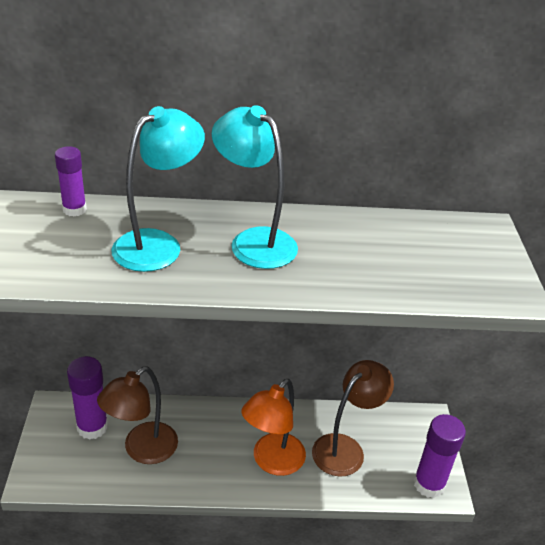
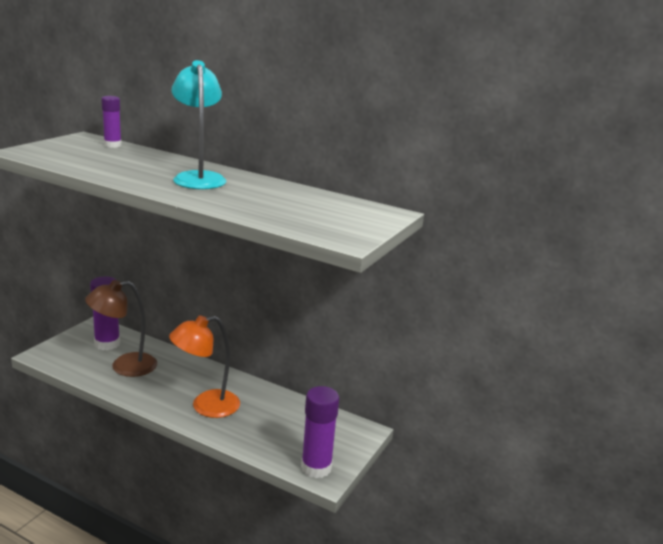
camera: 30 degrees right, 15 degrees down
(158, 244) = (136, 165): turquoise lamp -> none
(345, 448) = (271, 420): brown lamp -> none

